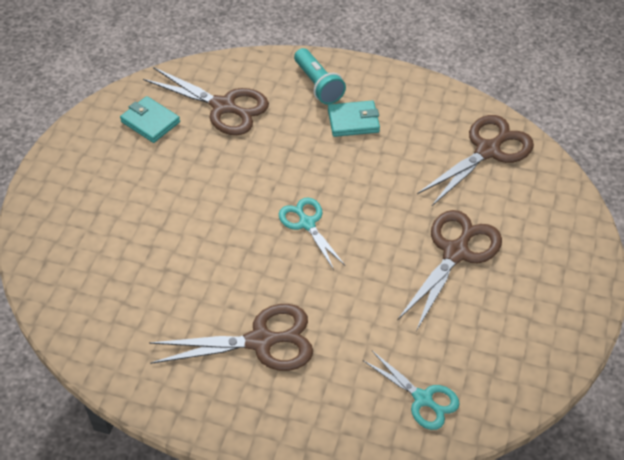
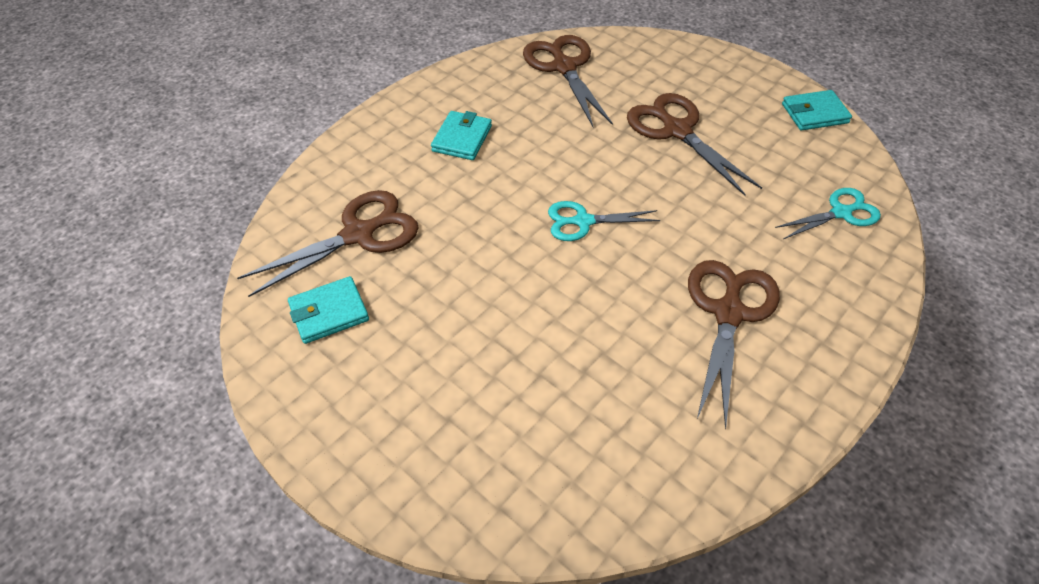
camera: 65 degrees left, 0 degrees up
(318, 85) = (388, 146): turquoise flashlight -> none
(555, 352) = (814, 113): none -> turquoise wallet

